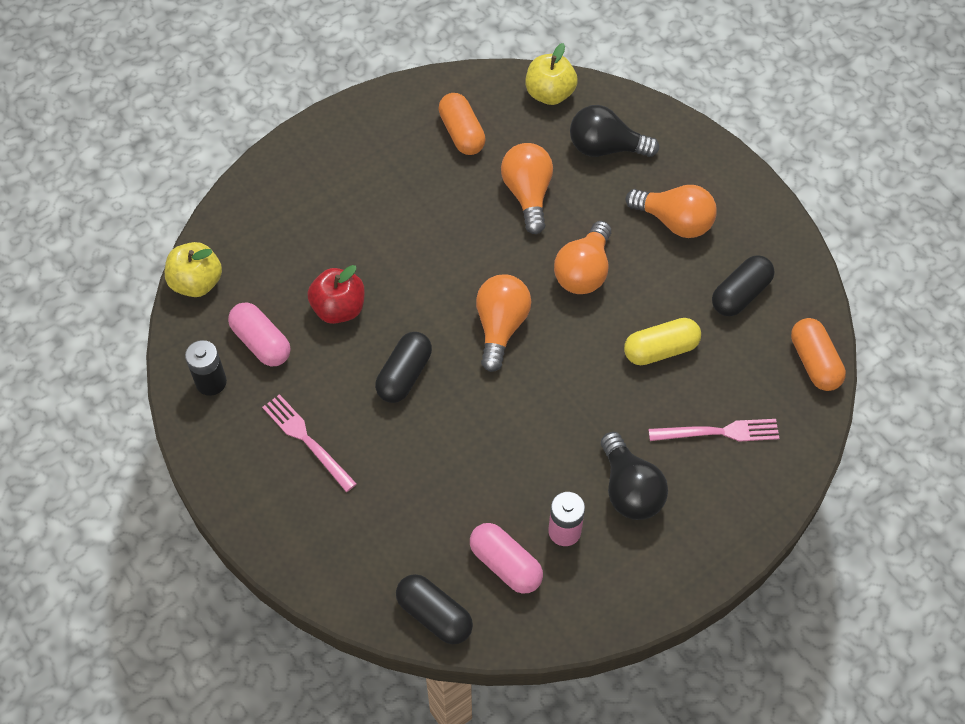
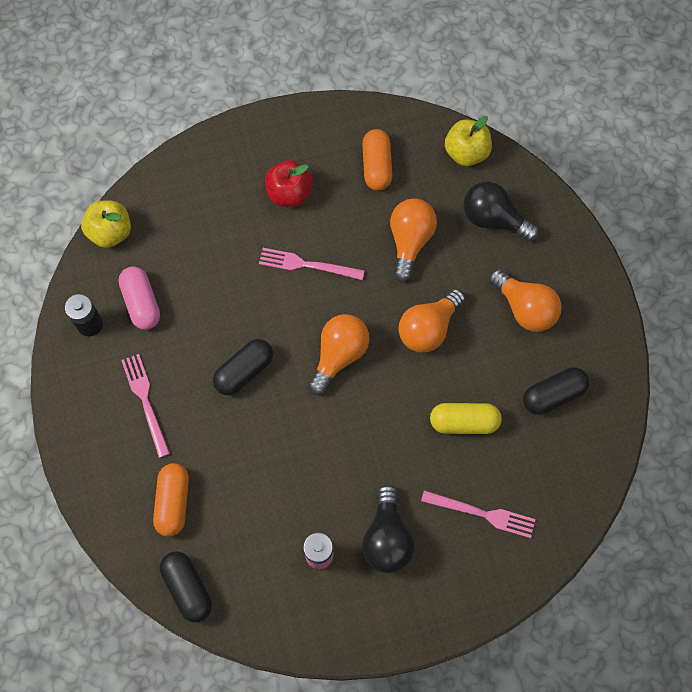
camera: 20 degrees right, 10 degrees up
(339, 309) = (214, 294): red apple -> red apple (289, 194)
(428, 249) = (307, 265): none -> pink fork
(505, 564) = (260, 566): pink capsule -> none
(814, 362) = (590, 479): orange capsule -> orange capsule (173, 502)

